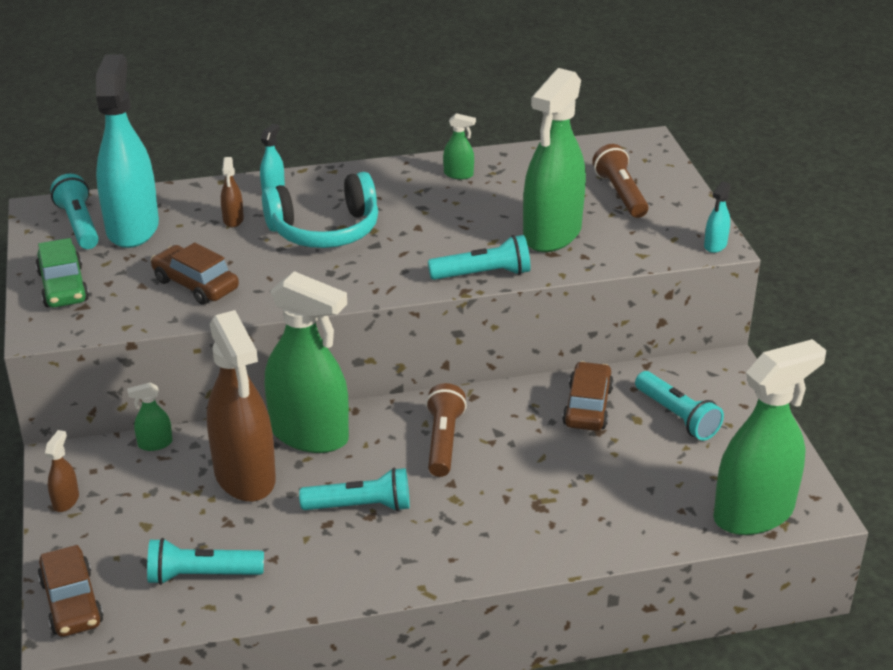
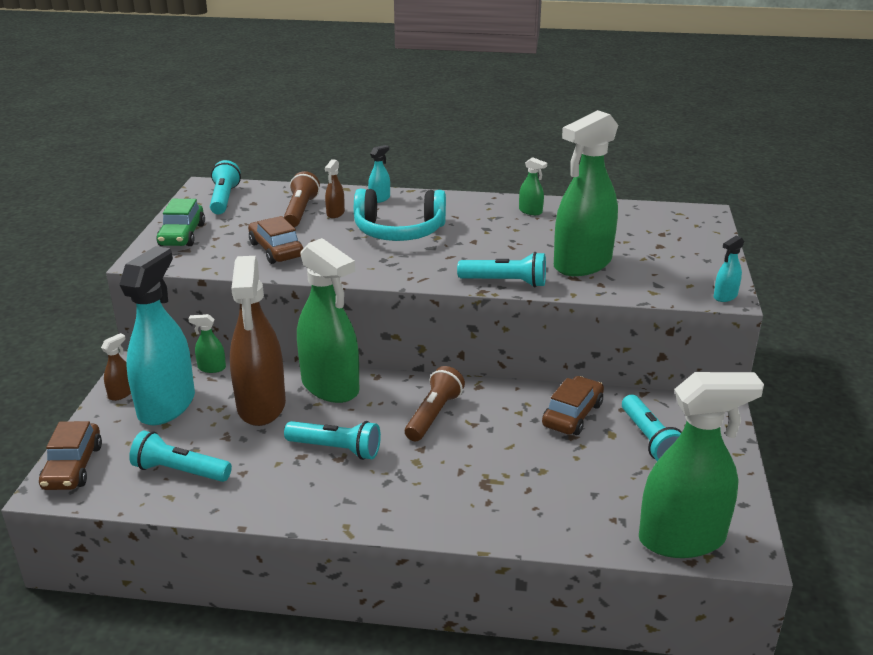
camera: 20 degrees right, 5 degrees down
(132, 228) = (259, 207): turquoise spray bottle -> turquoise spray bottle (167, 405)
(620, 194) = (660, 245): brown flashlight -> brown flashlight (300, 211)

